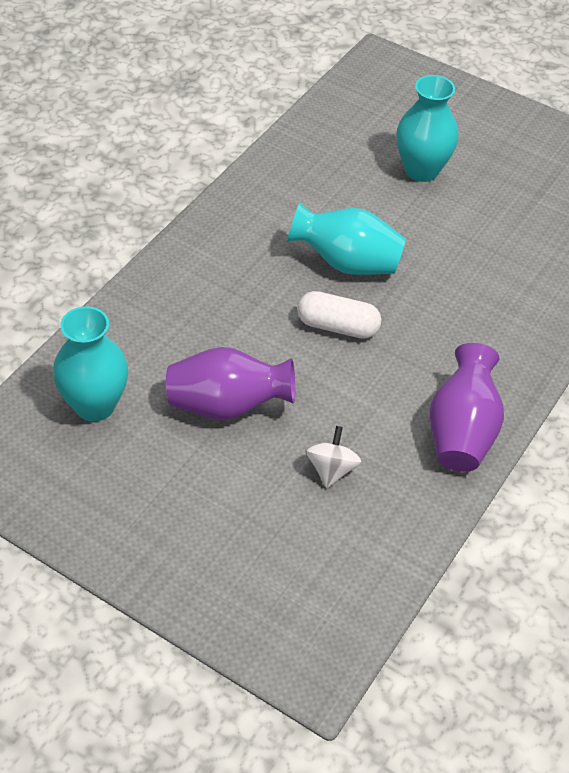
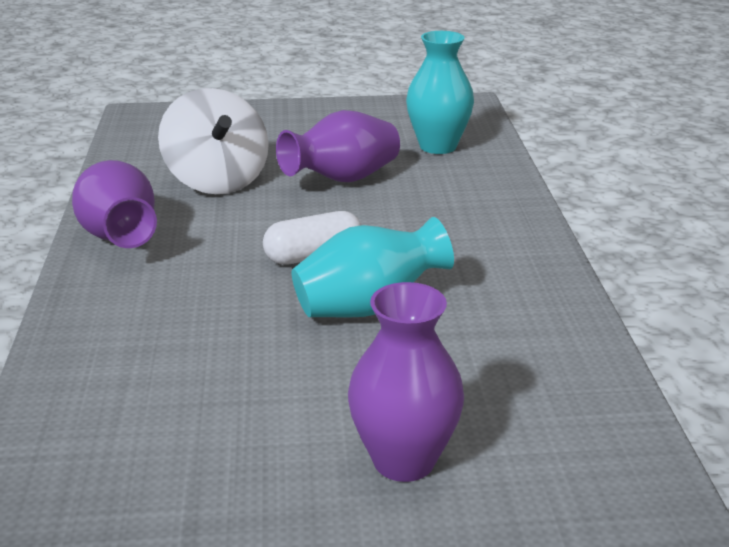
camera: 145 degrees right, 20 degrees down
(331, 469) = (217, 181): white spinning top -> white spinning top, size x2.00
(421, 170) = (404, 460): turquoise vase -> purple vase

